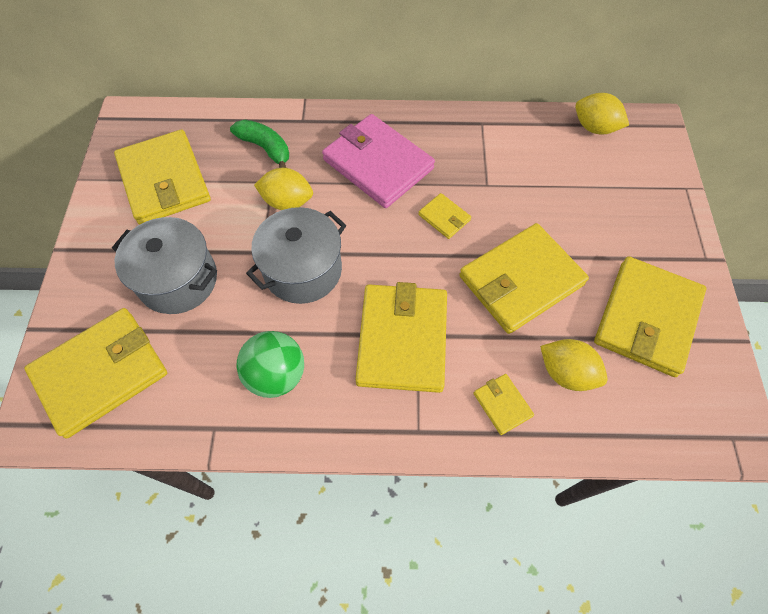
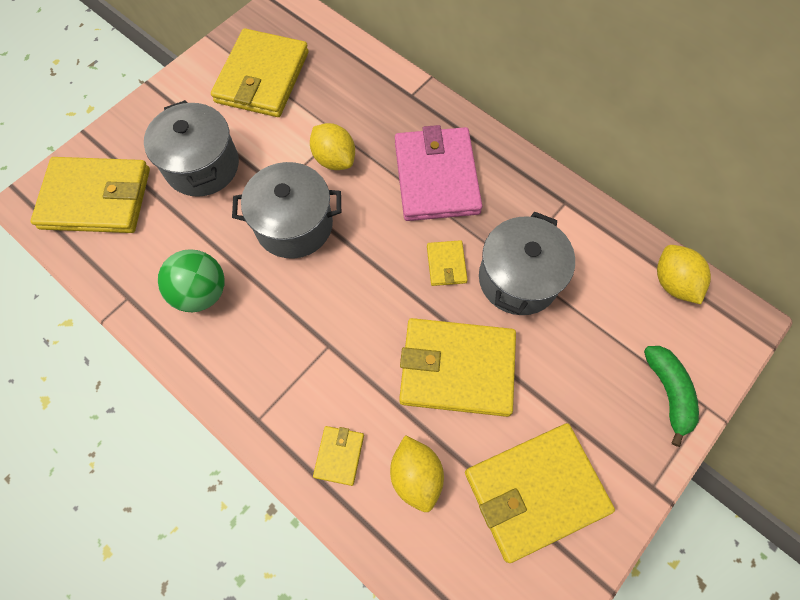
camera: 40 degrees right, 5 degrees up
(265, 148) = (359, 100): green banana -> green banana (668, 392)
(402, 339) = (314, 339): yellow wallet -> none
(501, 192) = (518, 279): none -> grey pot

